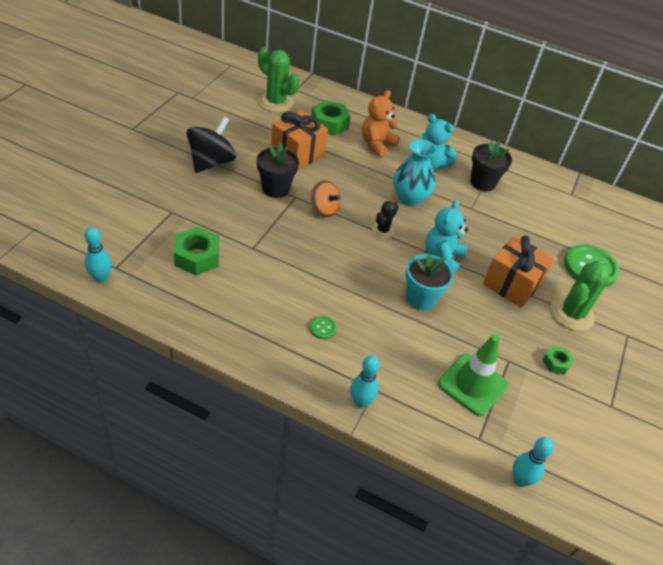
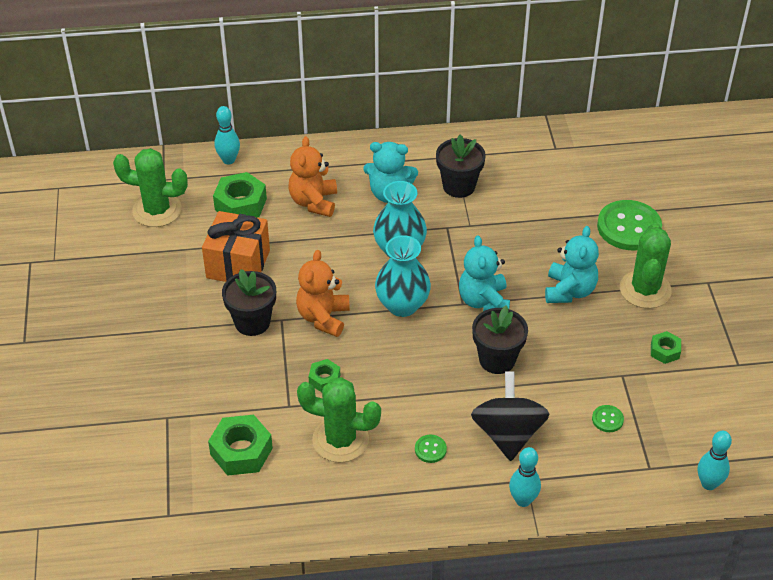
camera: 25 degrees left, 0 degrees up
(101, 278) = (164, 536): turquoise bowling pin -> turquoise bowling pin (229, 160)
(211, 162) = (154, 331): black spinning top -> black spinning top (508, 434)
(267, 287) = (340, 440): none -> green cactus
(290, 245) = (324, 379): none -> green nut
(323, 210) = (323, 317): orange spinning top -> orange teddy bear
(383, 230) = (402, 305): black cactus -> turquoise vase
(421, 298) = (497, 360): turquoise flower pot -> black flower pot
(472, 384) = (607, 419): green traffic cone -> green button
(511, 284) = (569, 291): orange gift -> turquoise teddy bear

